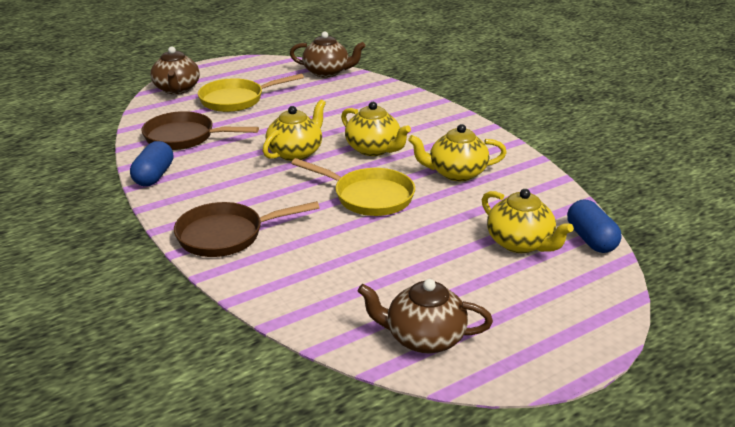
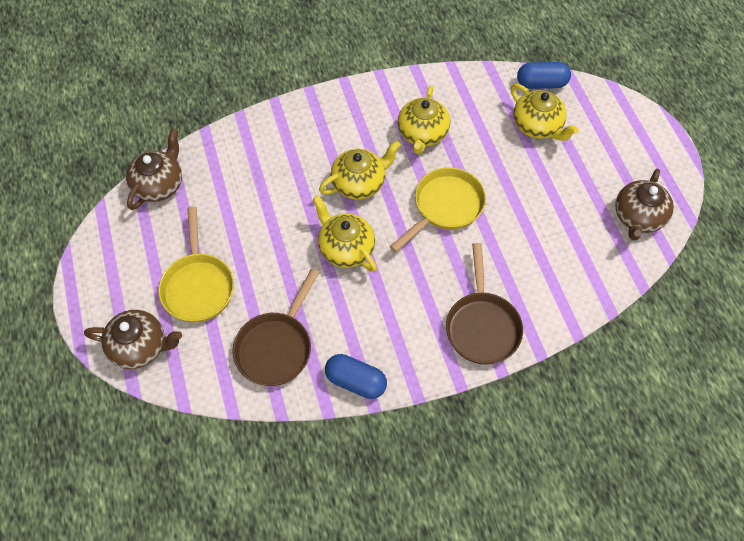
camera: 75 degrees left, 30 degrees up
(520, 243) = (537, 126): yellow teapot -> yellow teapot turned 75 degrees clockwise

